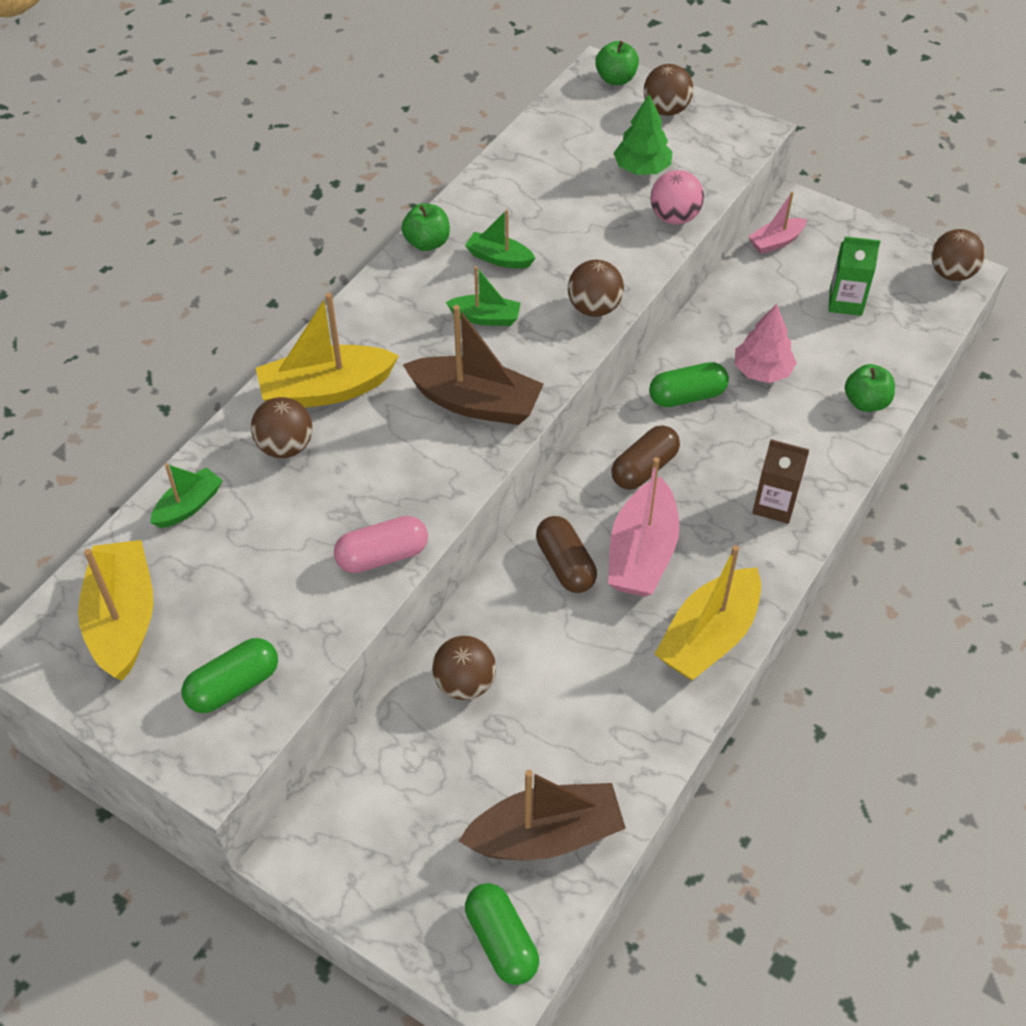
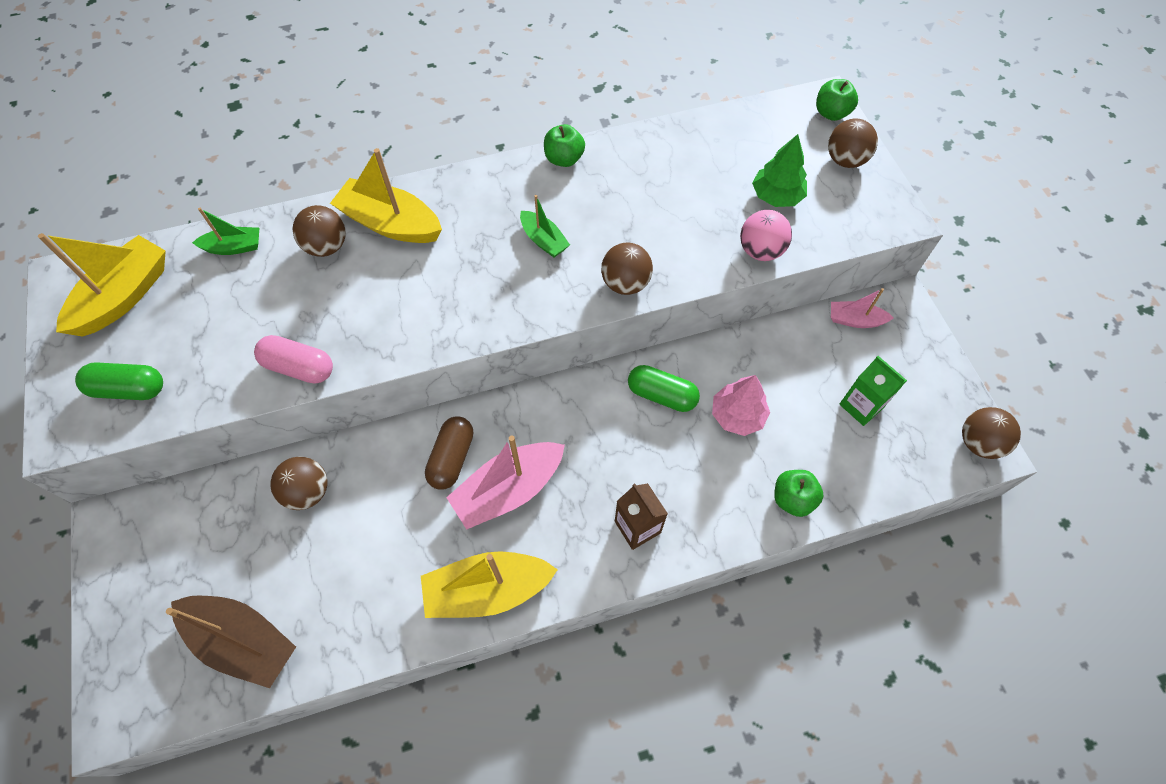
camera: 40 degrees right, 10 degrees up
(476, 403) = (470, 299): brown boat -> none
(499, 258) = (599, 201): green boat -> none
(501, 941) = (145, 690): green capsule -> none
(644, 468) = (575, 428): brown capsule -> none

